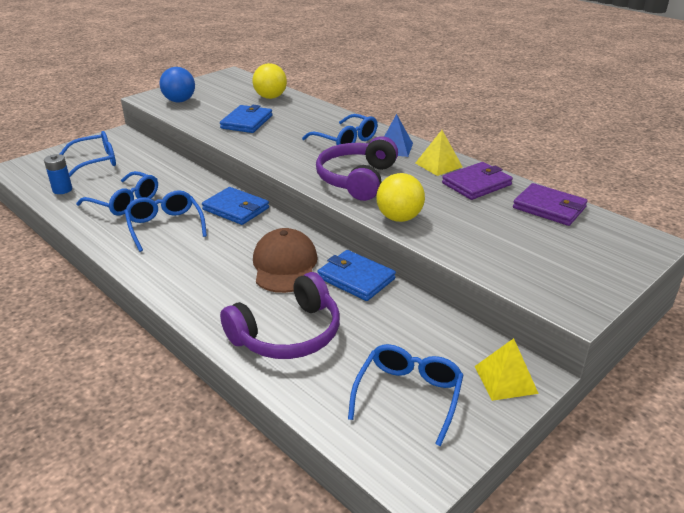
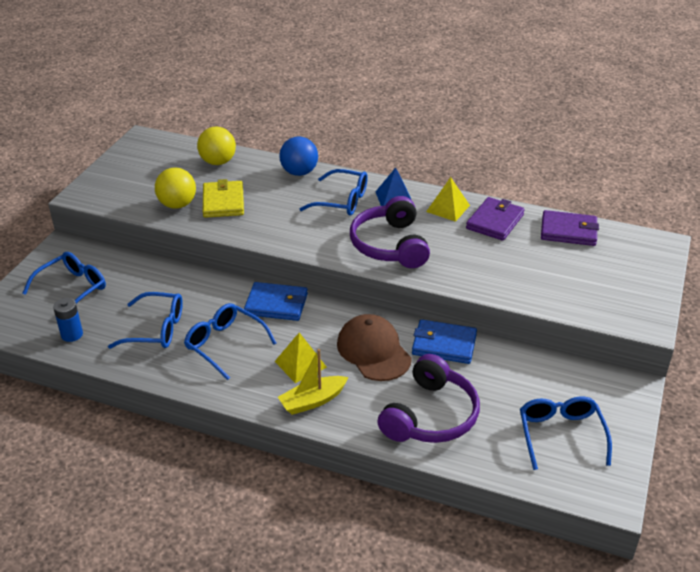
camera: 25 degrees left, 5 degrees up
(179, 101) = (122, 191): blue ball -> blue ball (299, 172)
(193, 288) = (313, 401): none -> yellow boat
(247, 122) = (223, 202): blue wallet -> yellow wallet
(399, 218) = (459, 277): yellow ball -> yellow ball (177, 205)
(505, 379) = (617, 396): yellow pyramid -> yellow pyramid (300, 364)

